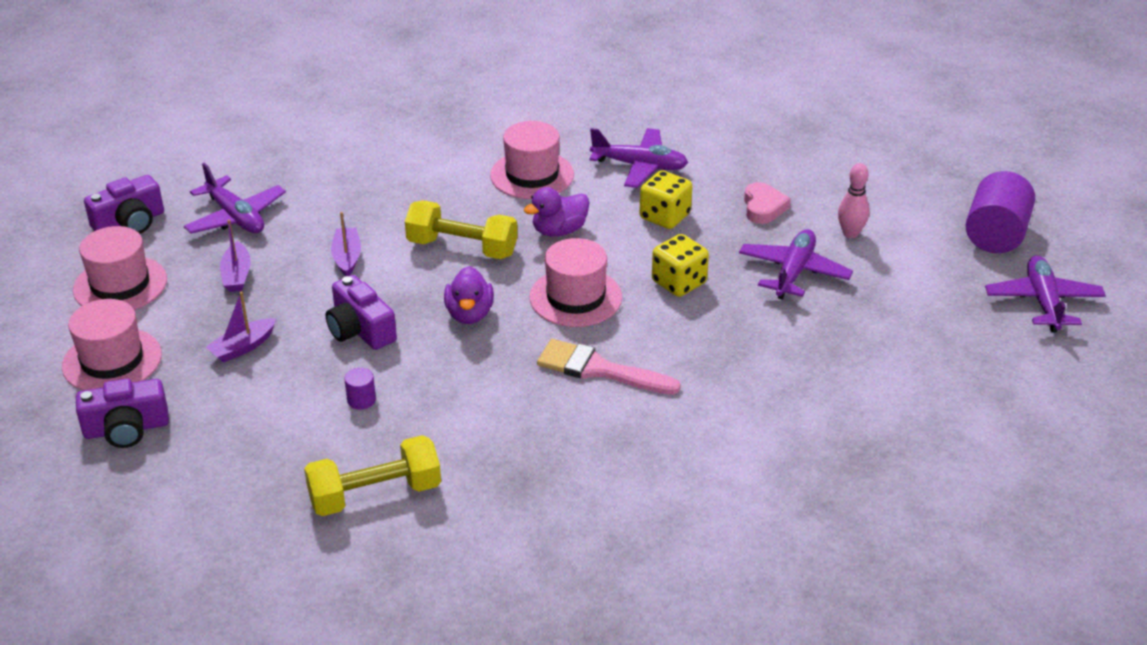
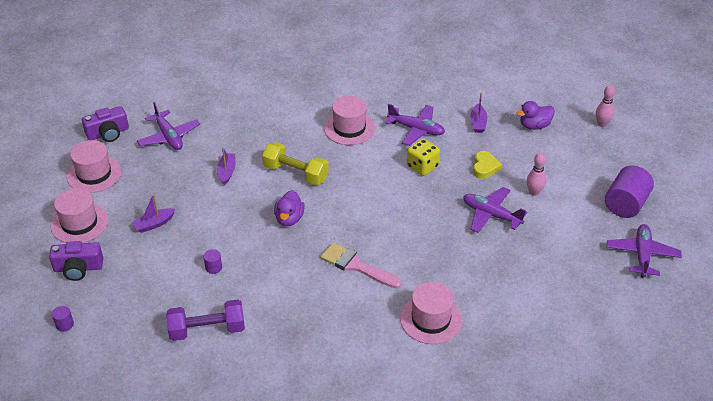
camera: 10 degrees right, 5 degrees up
(123, 518) = (64, 324): none -> purple cylinder
(237, 275) = (161, 176): purple boat -> purple boat (478, 123)
(360, 329) = (223, 221): purple camera -> none
(375, 494) = (207, 330): yellow dumbbell -> purple dumbbell
(559, 231) = (356, 169): purple duck -> purple duck (534, 126)
(575, 297) = (354, 215): pink hat -> pink hat (431, 319)
(679, 283) = (419, 213): yellow dice -> none
(763, 207) = (485, 167): pink heart -> yellow heart
(793, 272) = (491, 215): purple plane -> purple plane turned 90 degrees counterclockwise
(924, 130) = (602, 124): none -> pink bowling pin

